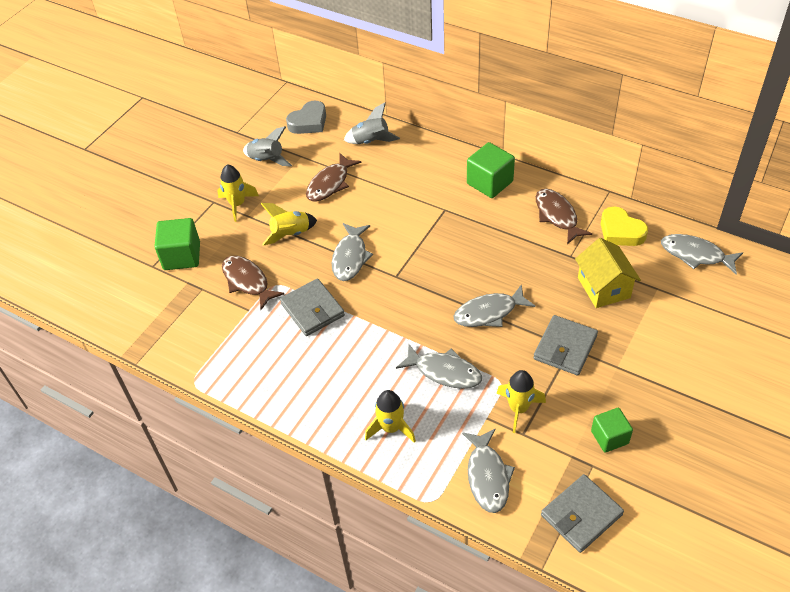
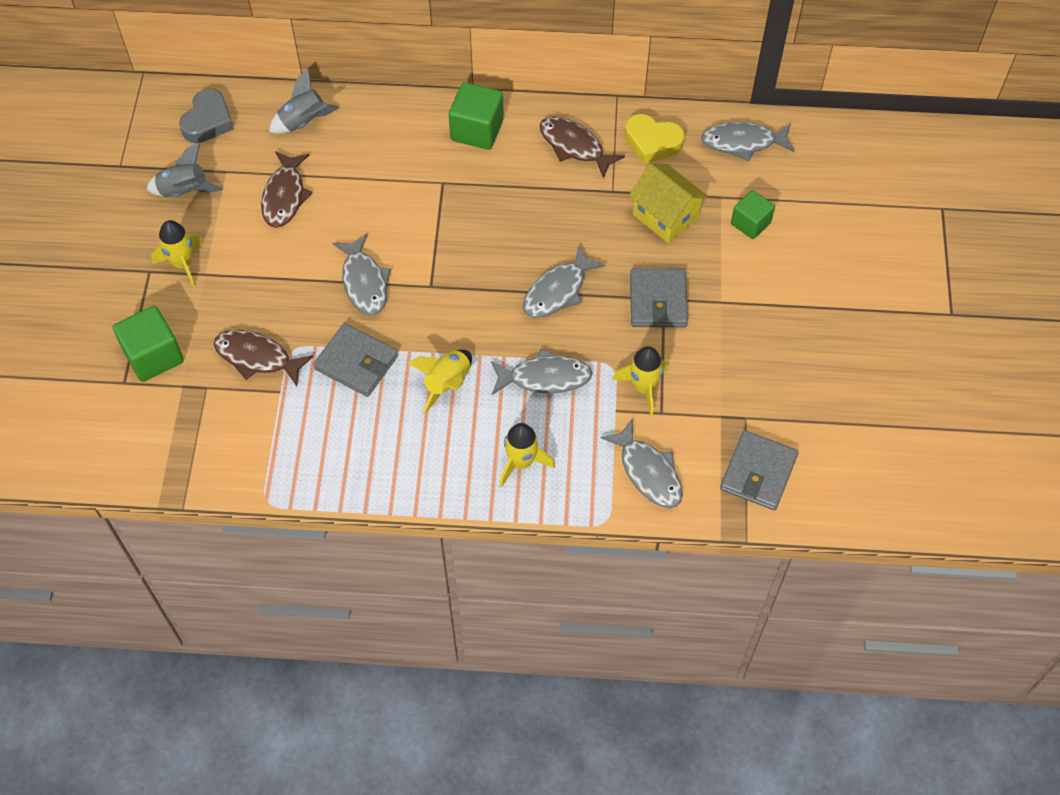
camera: 30 degrees left, 10 degrees up
(291, 234) = (274, 279): yellow rocket -> yellow rocket (447, 383)
(609, 437) = (748, 381): green cube -> green cube (750, 223)

